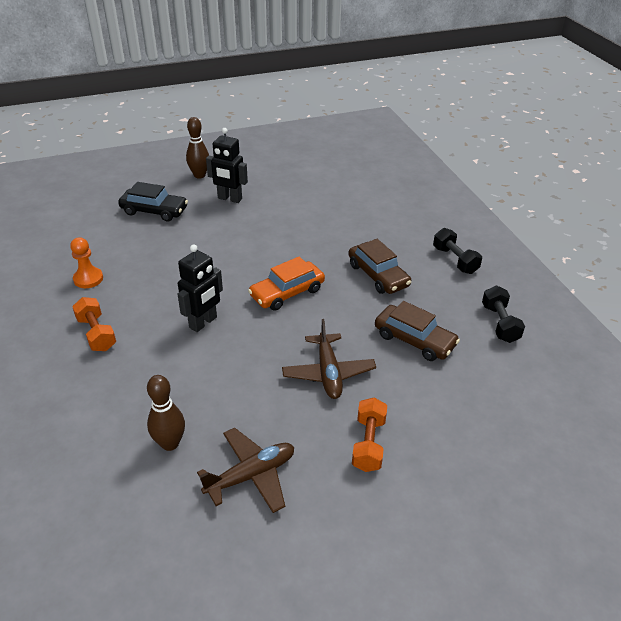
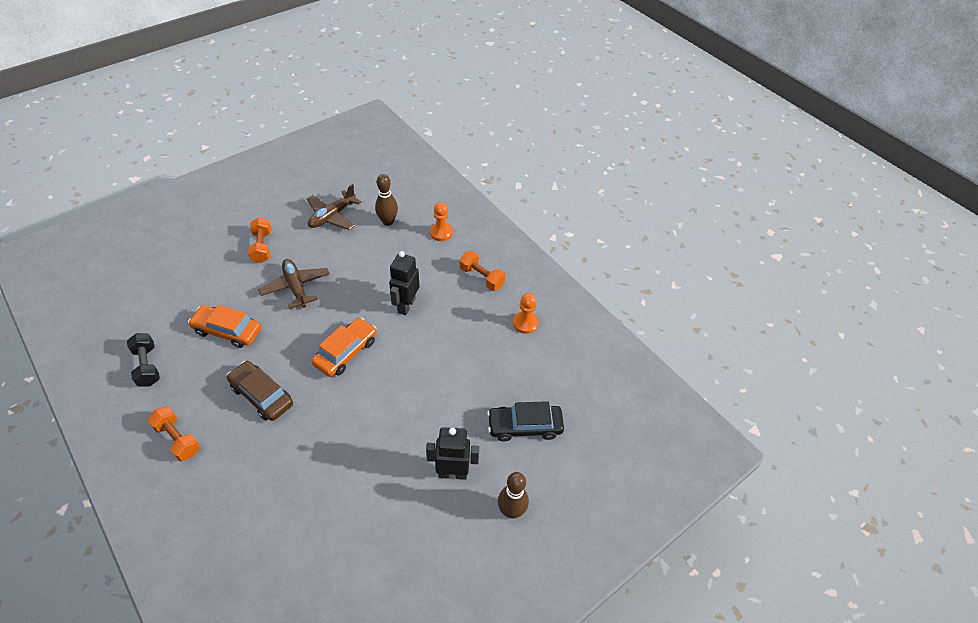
camera: 160 degrees right, 10 degrees up
(104, 405) = (441, 233): none -> orange pawn
(414, 340) = (228, 331): brown car -> orange car
(455, 260) = (178, 439): black dumbbell -> orange dumbbell

